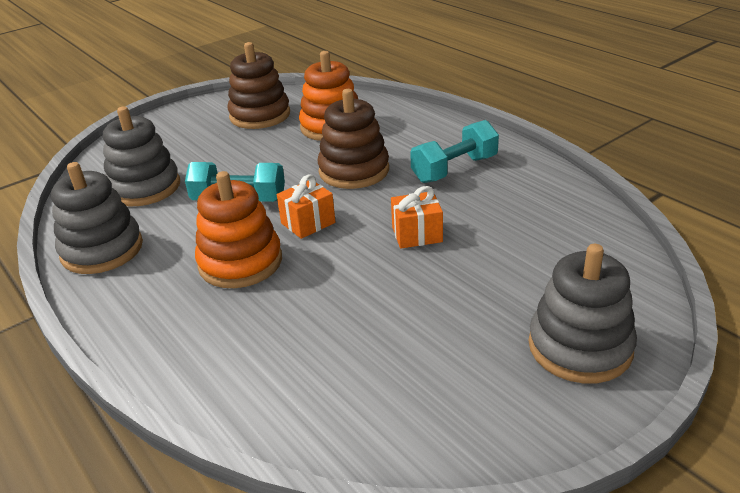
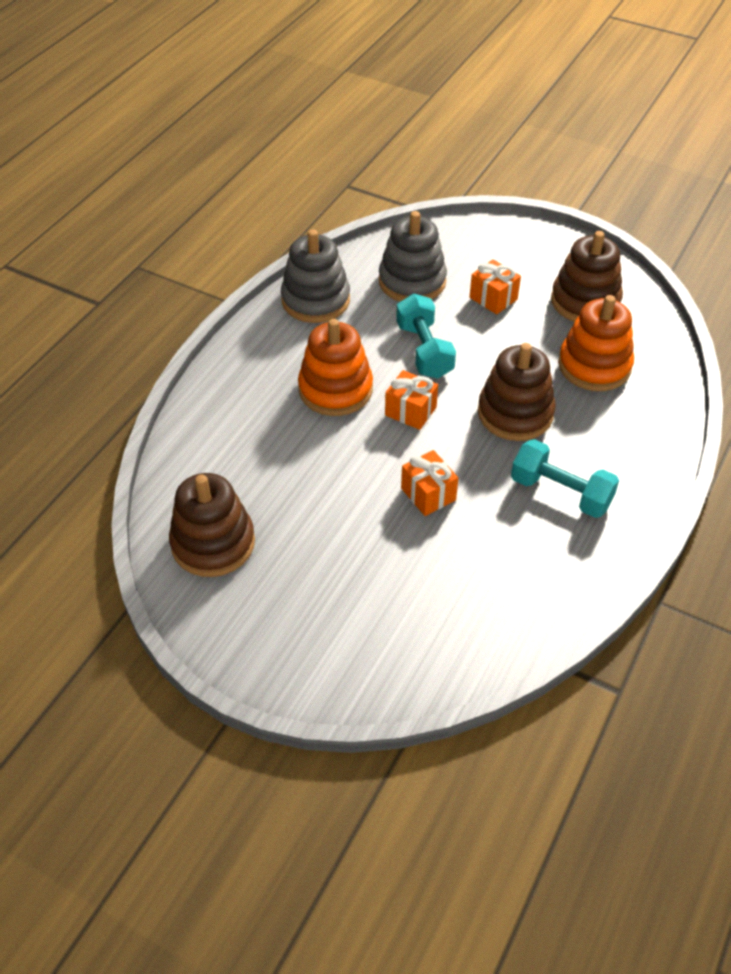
camera: 65 degrees right, 15 degrees up
(212, 152) = (493, 298): none -> orange gift
(400, 404) = (213, 543): none -> brown stacking toy
(580, 347) = (316, 646): grey stacking toy -> none

